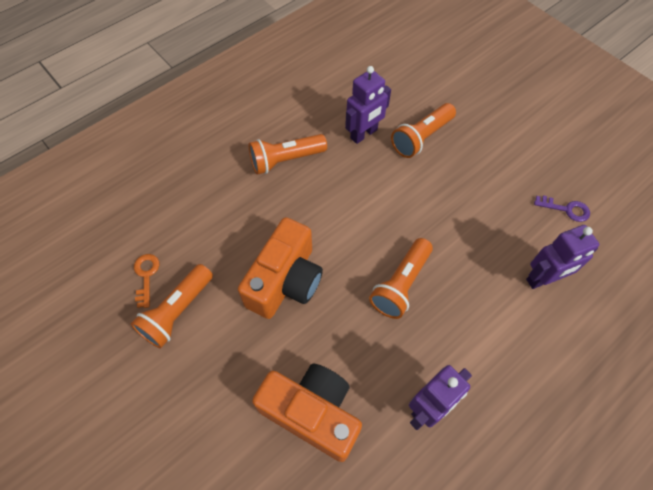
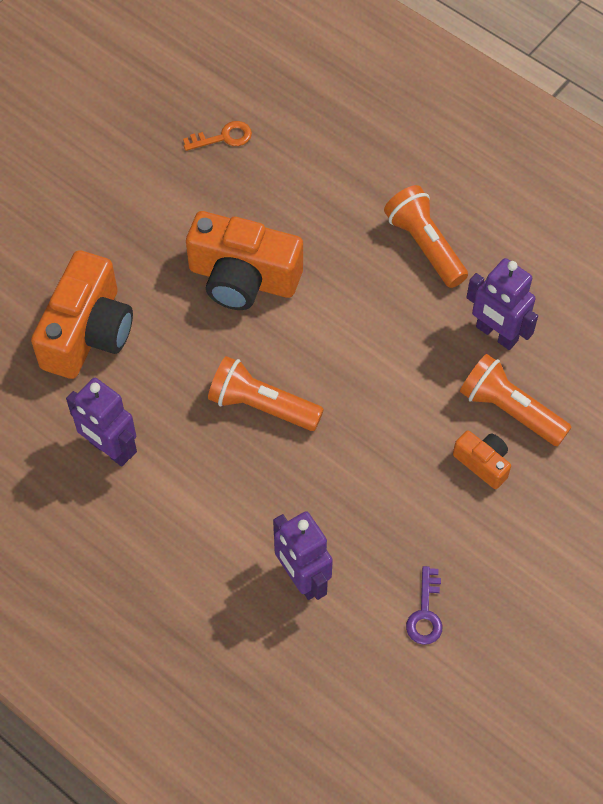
camera: 80 degrees right, 0 degrees up
(177, 312) = (184, 179): orange flashlight -> none
(458, 159) = (483, 463): none -> orange camera

